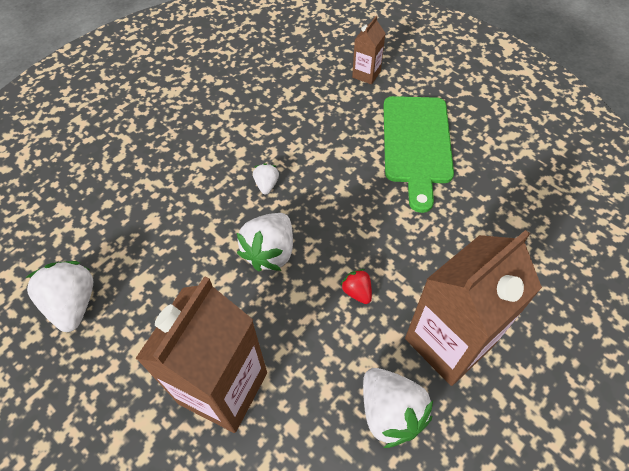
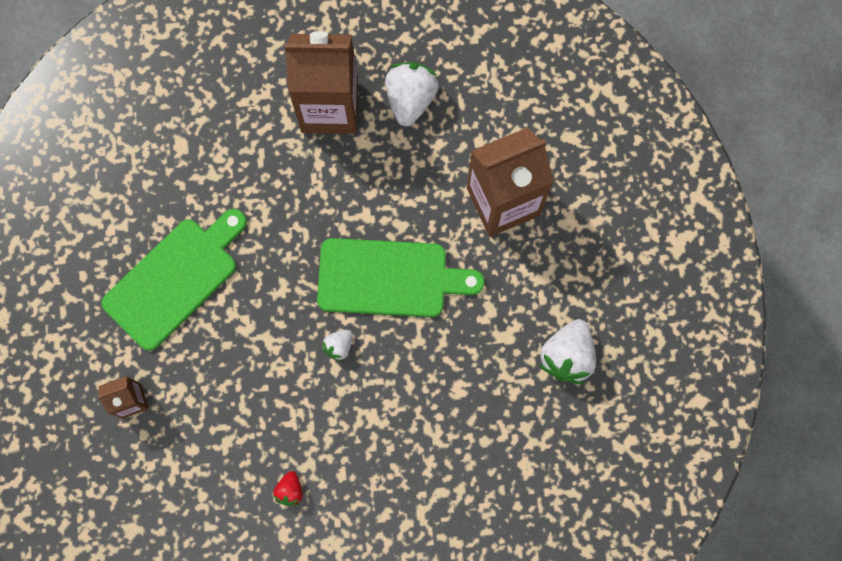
camera: 140 degrees left, 20 degrees up
(270, 252) = (389, 278): white strawberry -> green cutting board
(357, 292) = (355, 192): red strawberry -> red strawberry (290, 490)

